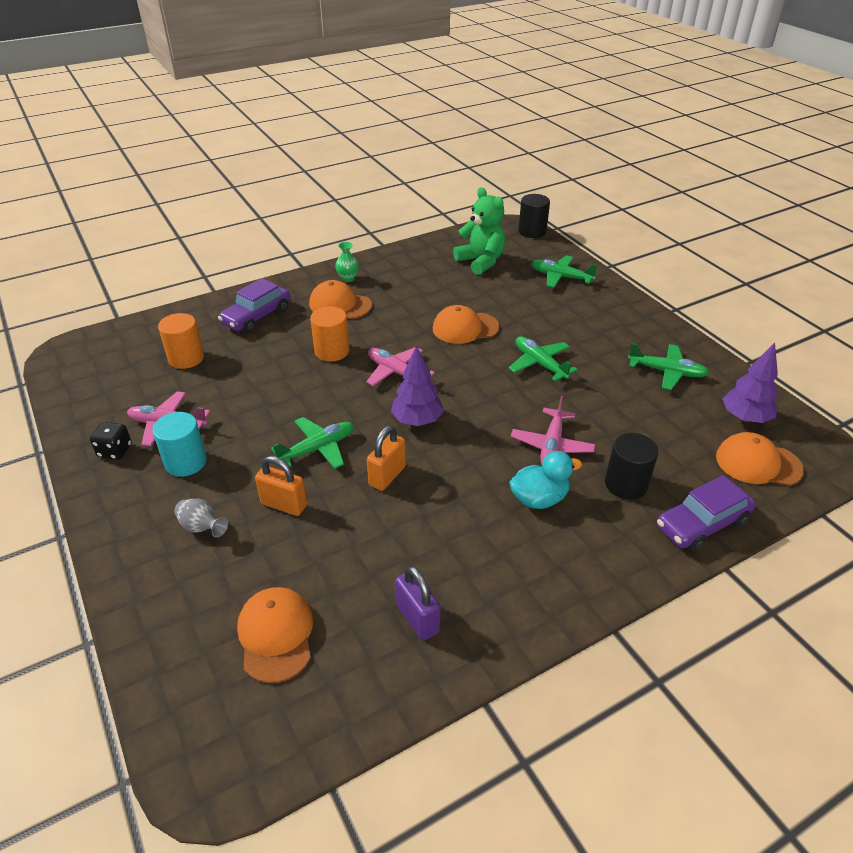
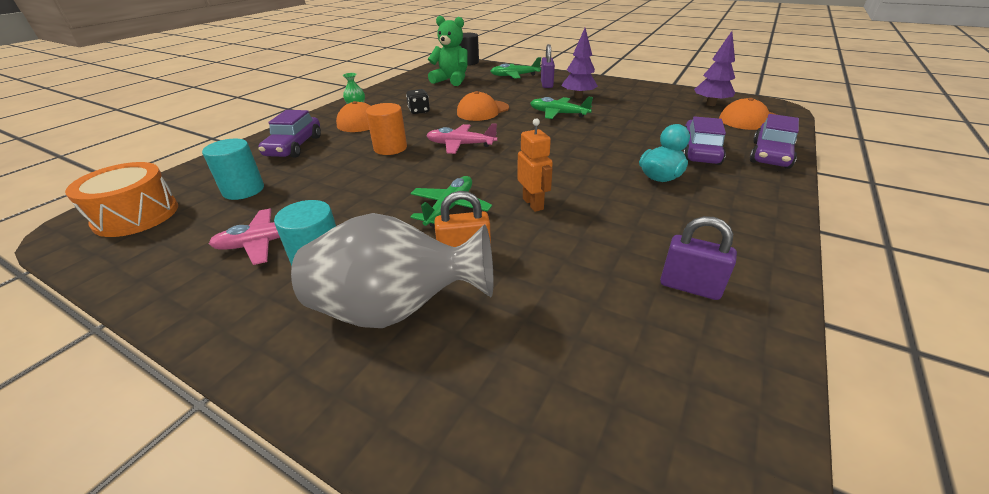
camera: 30 degrees left, 5 degrees down
(105, 356) = (136, 215): none -> orange drum
(115, 451) = (217, 286): black dice -> black dice (419, 111)
(186, 358) = (243, 190): orange cylinder -> turquoise cylinder
(202, 527) = (396, 310): grey vase -> grey vase, size x2.49
(276, 635) = (587, 367): orange cap -> none
(387, 476) = (533, 204): orange padlock -> orange robot
(417, 421) = (513, 165): purple tree -> purple tree (578, 97)
(551, 445) = (626, 148): pink plane -> none
(581, 306) = (546, 84): none -> purple padlock
(626, 484) = (699, 151): black cylinder -> purple car
(667, 372) = (639, 98): green plane -> none

